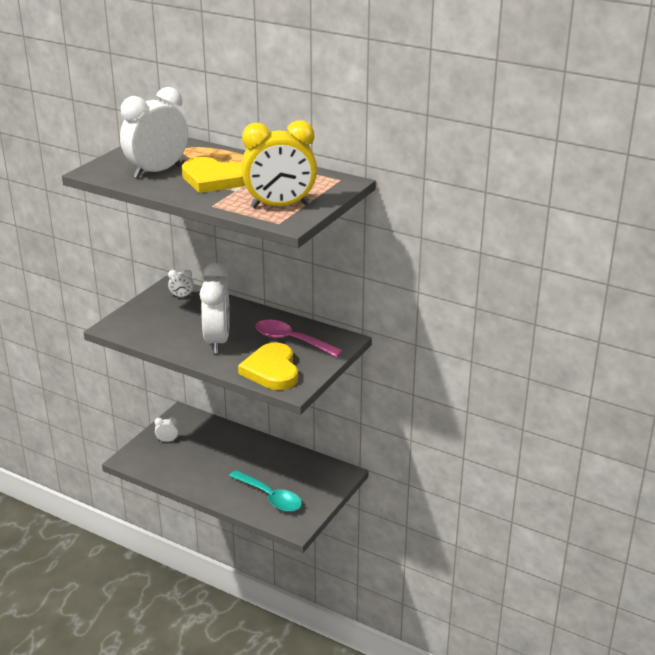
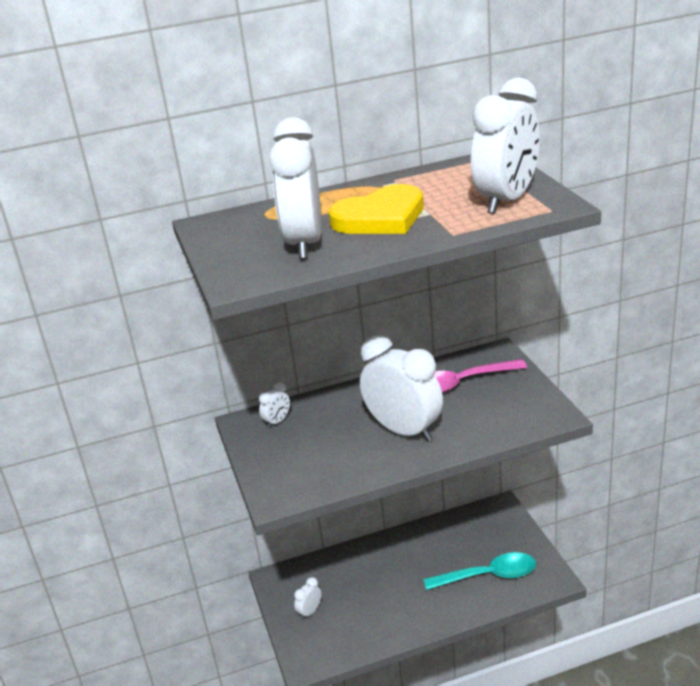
camera: 45 degrees left, 0 degrees up
(272, 370) = (505, 416): yellow heart -> none
(280, 206) = (507, 200): yellow clock -> white clock

